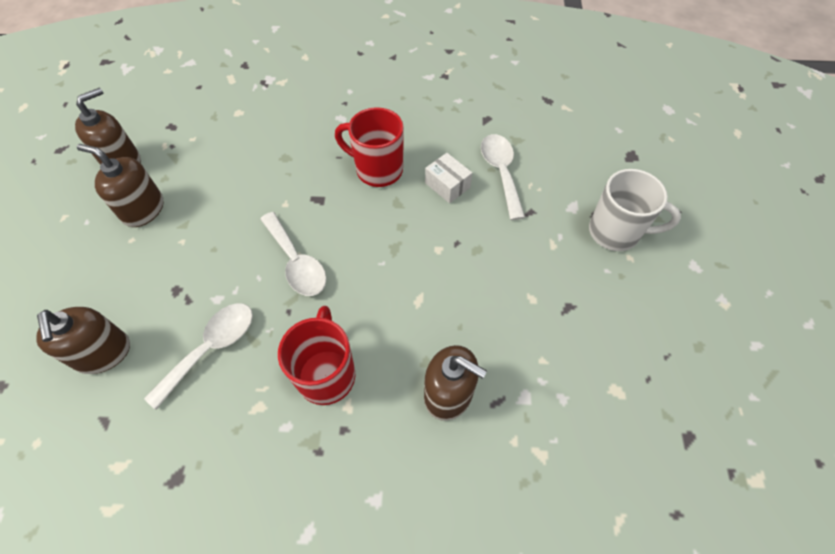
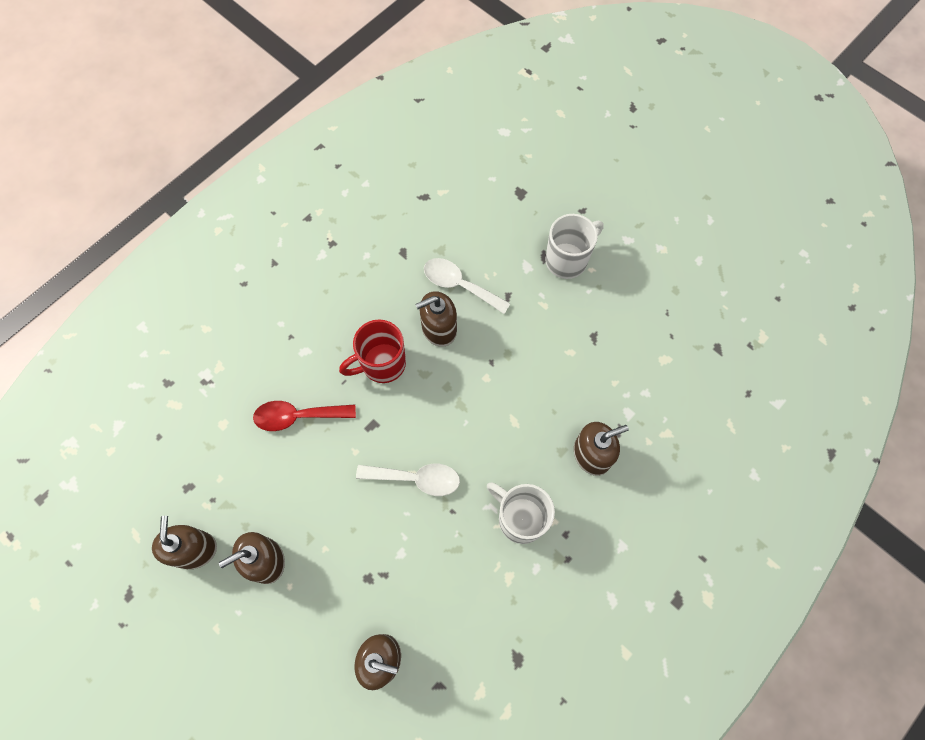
camera: 50 degrees left, 10 degrees up
(211, 348) = (439, 581): white spoon -> none
(283, 149) = (298, 416): none -> red spoon
(326, 374) = (520, 518): red mug -> white mug
(447, 185) = (439, 328): white box -> brown soap dispenser

